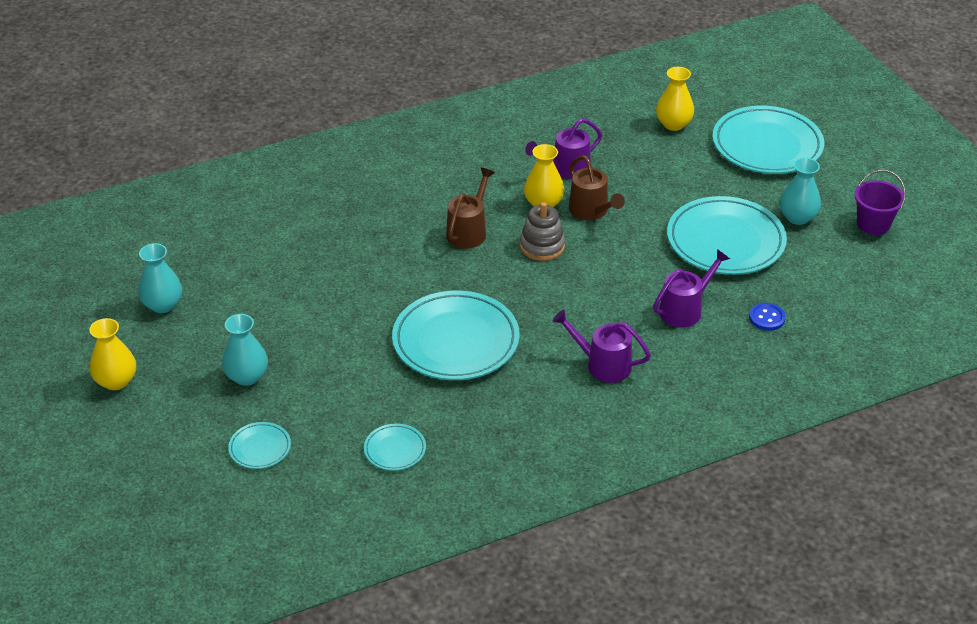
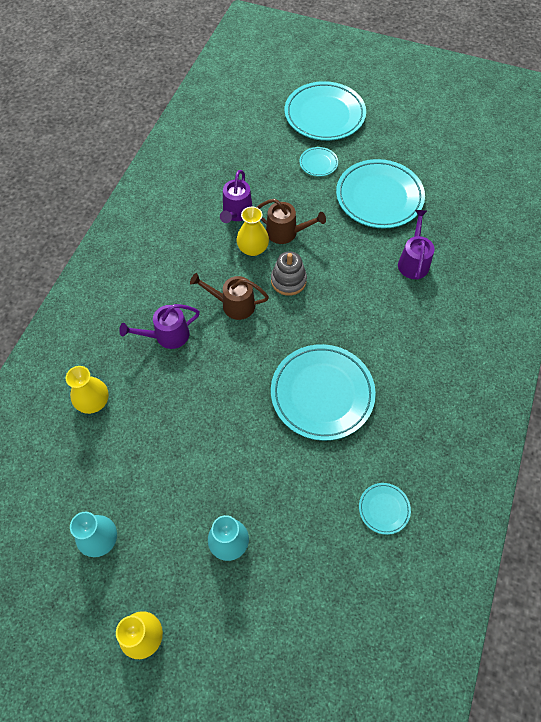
camera: 45 degrees left, 20 degrees up
(260, 448) = (305, 591): turquoise plate -> turquoise plate (318, 163)
(469, 231) = (233, 304): brown watering can -> brown watering can turned 60 degrees counterclockwise
(602, 365) = (418, 337): purple watering can -> purple watering can (167, 336)
(673, 124) = (259, 136): yellow vase -> yellow vase (93, 401)
(767, 318) = (457, 233): blue button -> none
(797, 217) = (394, 153): turquoise vase -> none
(873, 224) = (434, 129): purple bucket -> none

